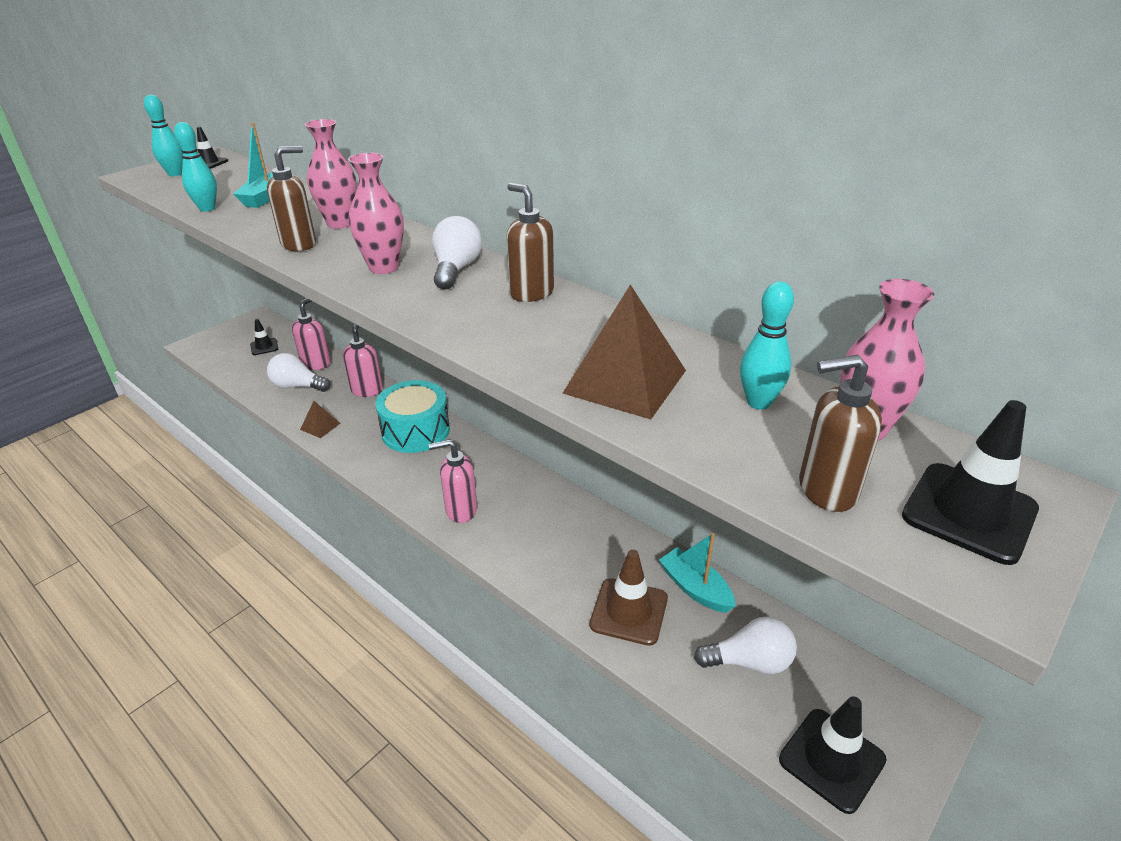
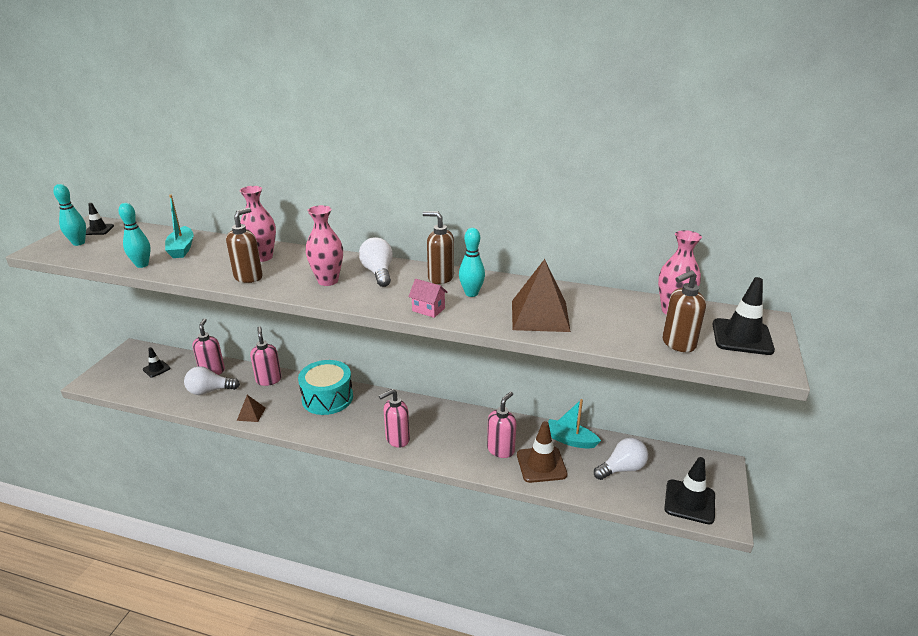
camera: 25 degrees left, 5 degrees down
(471, 334) = (428, 309): none -> pink house
(585, 569) = (501, 450): none -> pink soap dispenser
(758, 402) = (615, 310): turquoise bowling pin -> turquoise bowling pin (471, 293)

